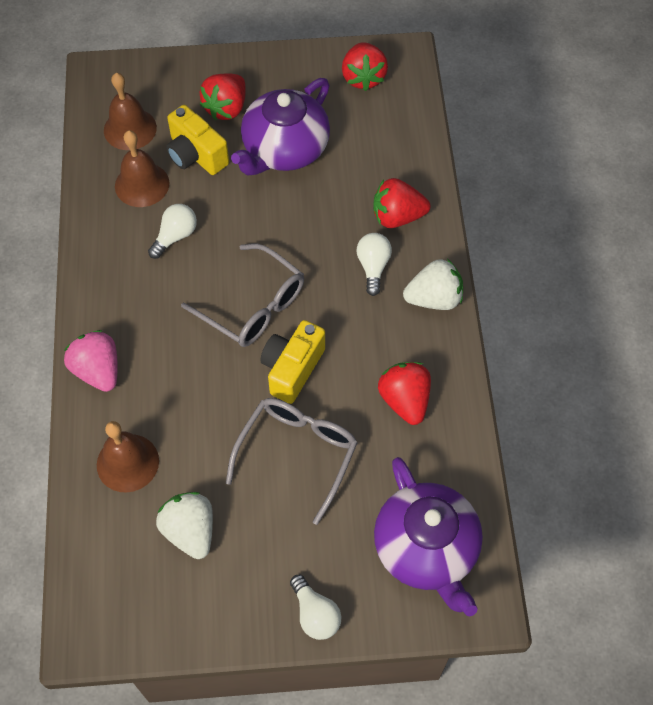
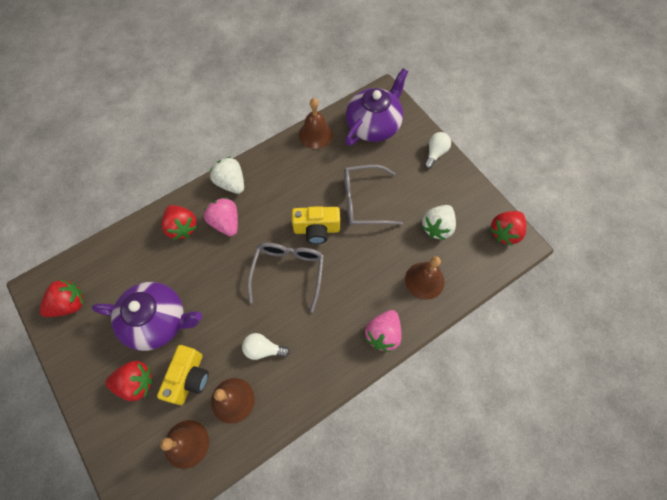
camera: 120 degrees left, 5 degrees up
(373, 267) = (226, 223): white light bulb -> pink strawberry
(405, 400) = (302, 168): red strawberry -> red strawberry (505, 232)
(458, 451) = (315, 134): none -> brown bell

